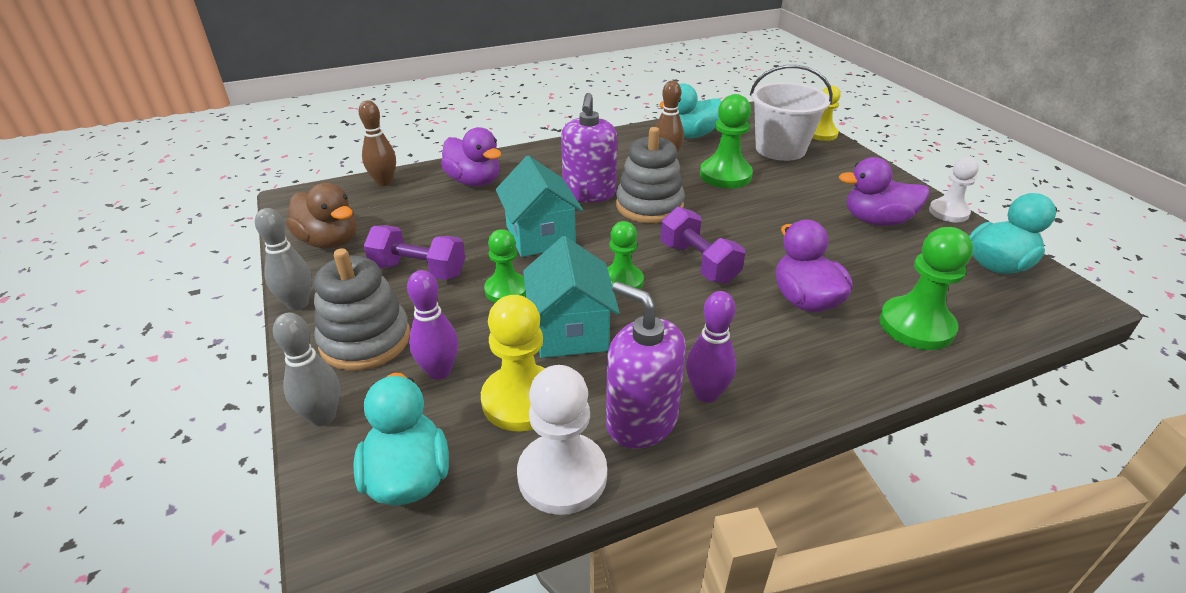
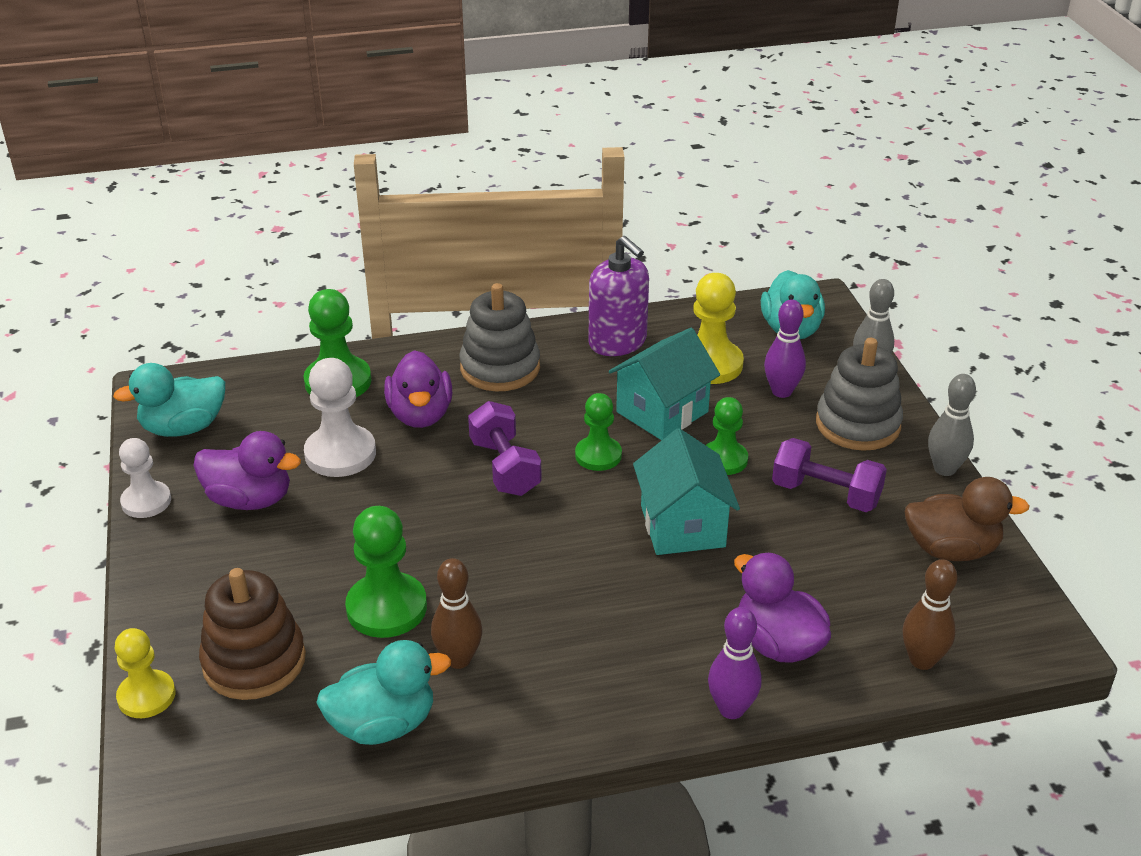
camera: 170 degrees left, 0 degrees up
(330, 241) = (951, 549): brown duck -> brown duck turned 135 degrees clockwise
(562, 475) = (682, 320): white pawn -> white pawn (340, 454)
(570, 331) = (662, 412): turquoise house -> turquoise house turned 45 degrees clockwise
(589, 193) = (604, 595): purple soap dispenser -> none
(649, 206) = (527, 560): grey stacking toy -> grey stacking toy (500, 368)
(706, 394) = (559, 353): purple bowling pin -> purple bowling pin (731, 709)
(780, 149) = (254, 661): white bucket -> brown stacking toy

